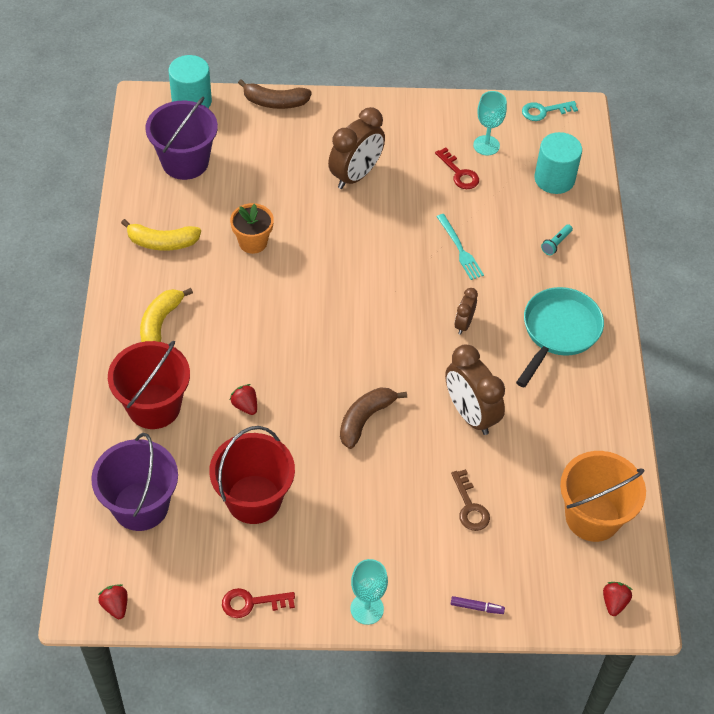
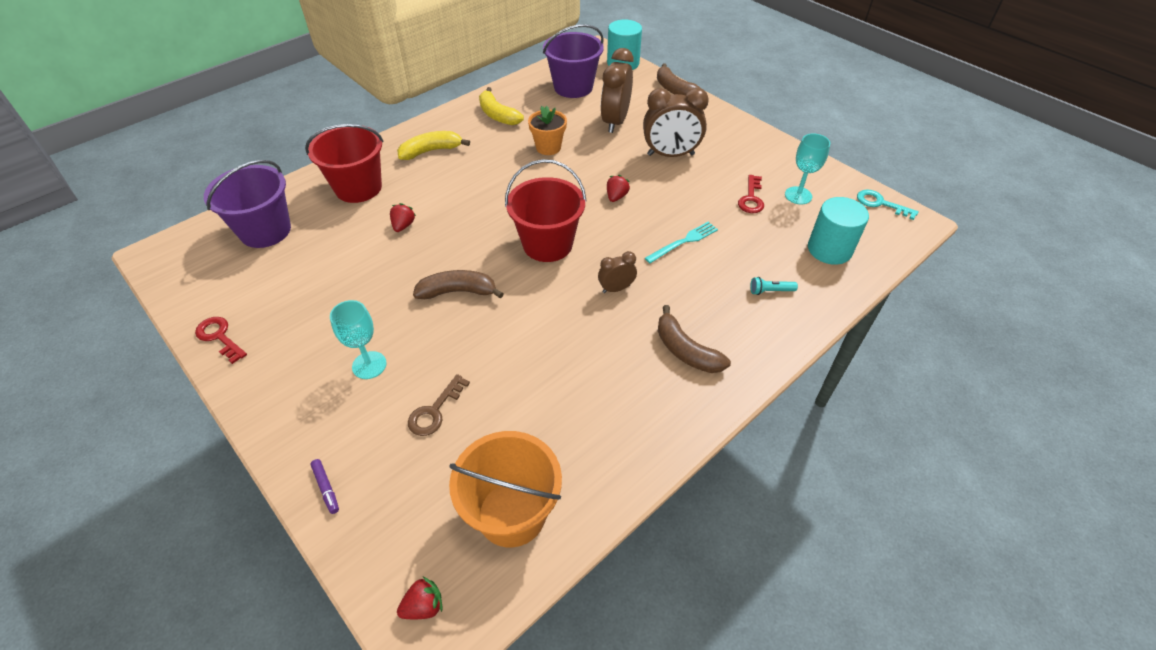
camera: 50 degrees right, 5 degrees down
(115, 606) = (165, 270): red strawberry -> red strawberry (616, 197)
(254, 499) = (321, 279): red bucket -> red bucket (547, 244)
(367, 609) = (265, 410): turquoise goblet -> turquoise goblet (369, 365)
(460, 249) = (683, 242): turquoise fork -> turquoise fork turned 150 degrees counterclockwise
(470, 414) = (531, 349): brown clock -> brown clock (615, 122)
(558, 331) = (685, 351): turquoise pan -> brown banana

